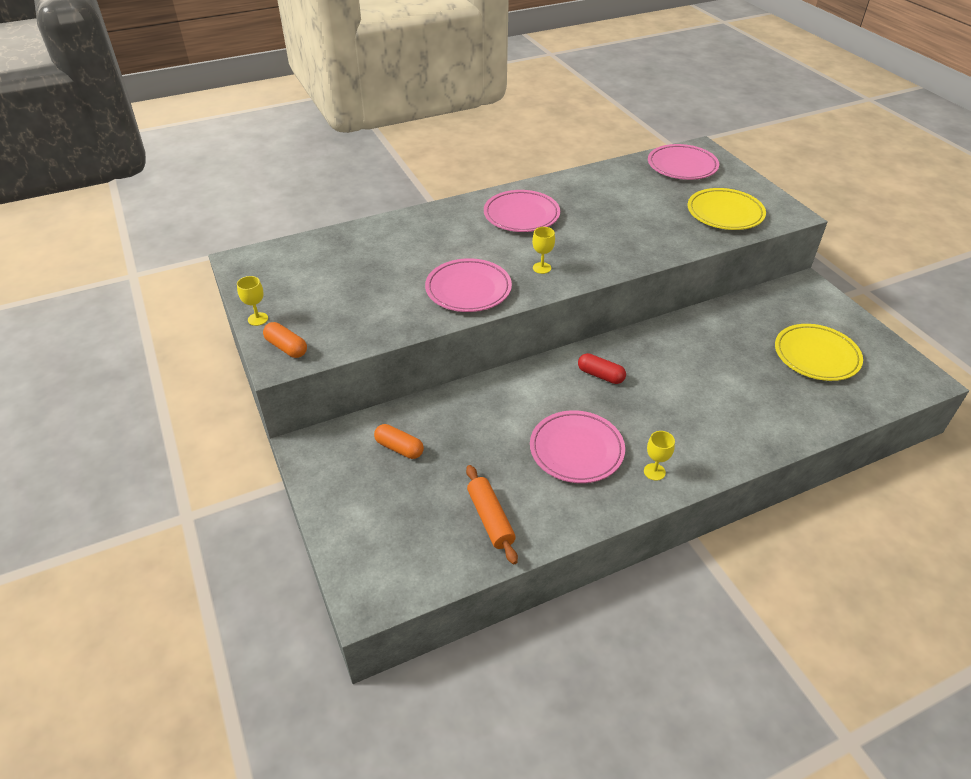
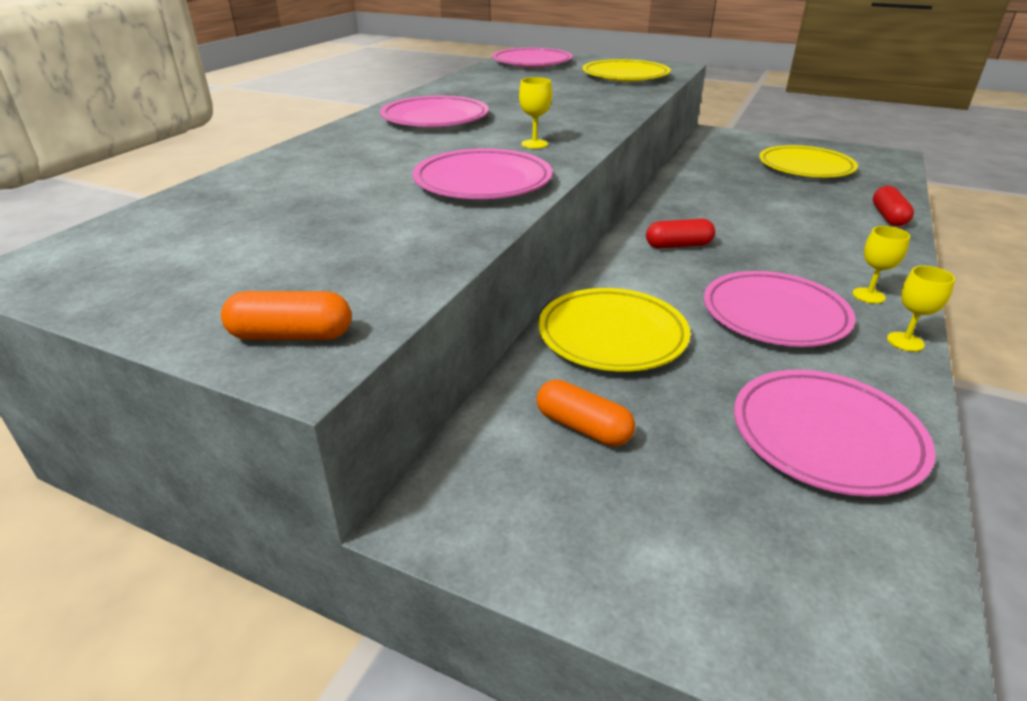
camera: 40 degrees left, 10 degrees down
(258, 319) = (169, 324): yellow goblet -> yellow goblet (905, 341)
(399, 448) = (583, 427): orange capsule -> orange capsule turned 45 degrees clockwise
(476, 412) = (612, 335): none -> yellow plate
(490, 518) = (826, 437): orange rolling pin -> pink plate
(790, 430) = (888, 217): none -> red capsule

